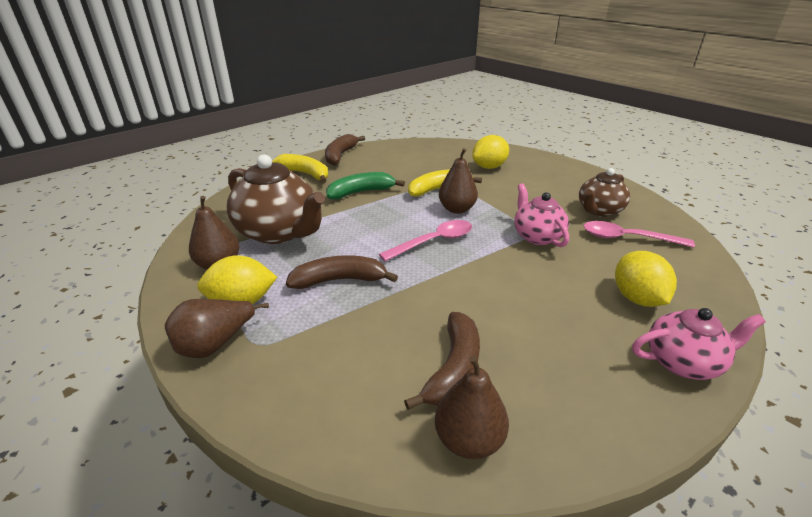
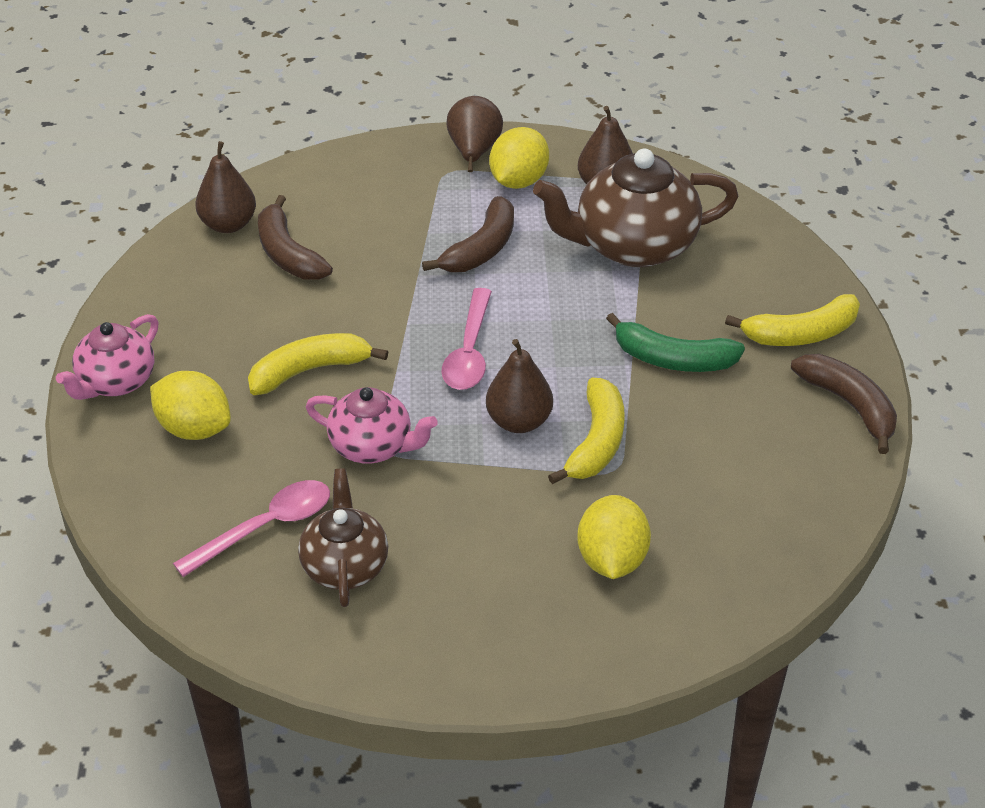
camera: 130 degrees right, 10 degrees up
(361, 192) = (672, 359): green banana -> green banana turned 90 degrees clockwise
(530, 284) = (310, 370): none -> yellow banana

